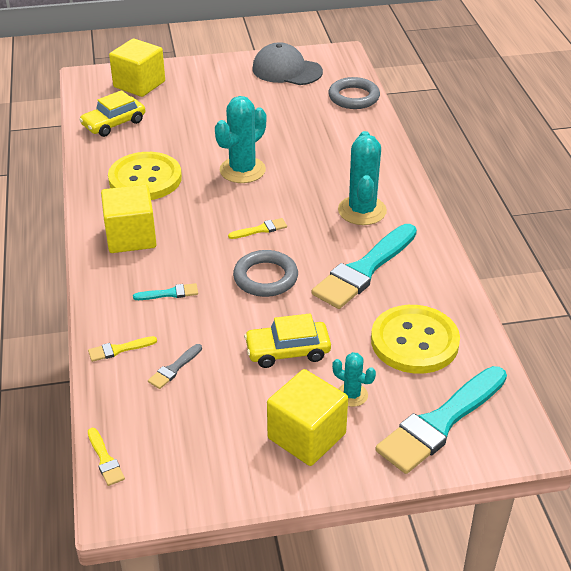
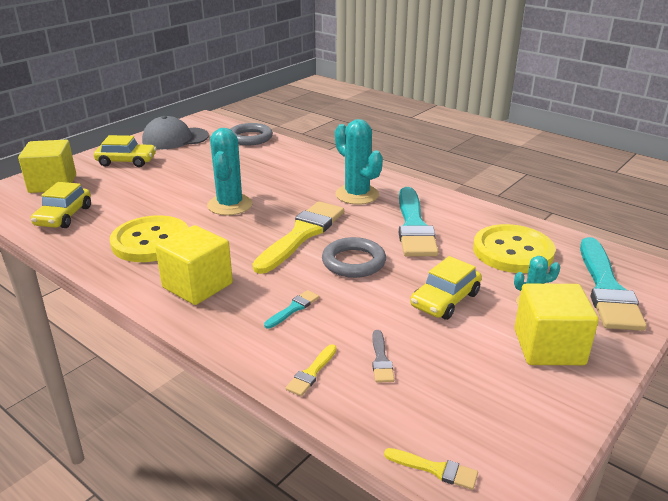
camera: 40 degrees left, 10 degrees down
(218, 82) = (126, 161): none -> yellow car
(260, 229) = (302, 234): yellow brush -> yellow brush, size x2.37

